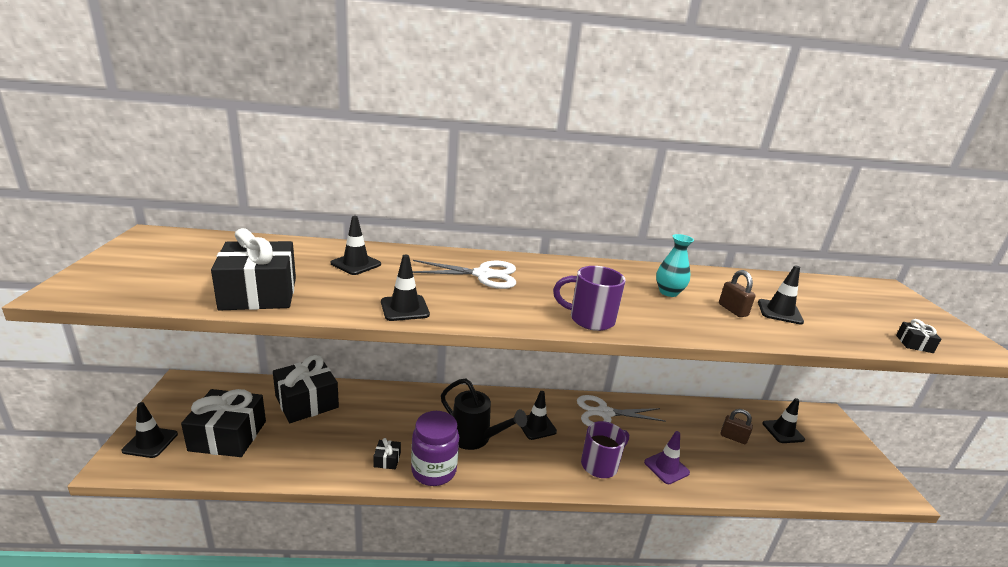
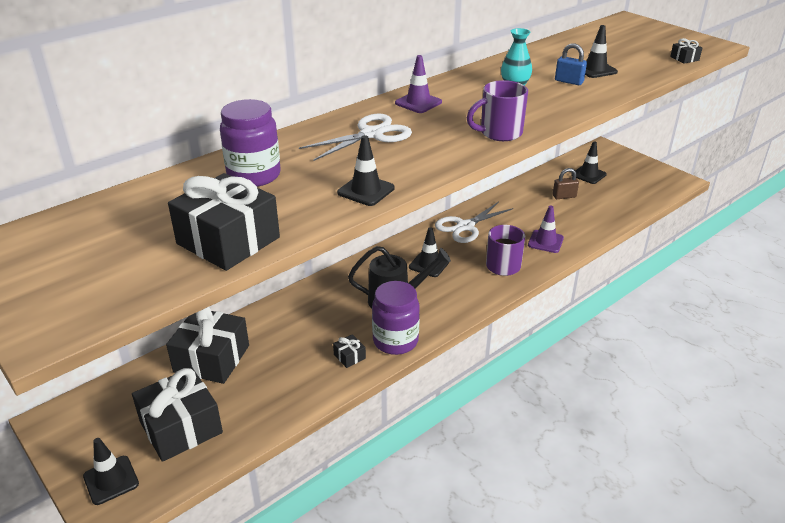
camera: 35 degrees left, 10 degrees up
(356, 264) = (254, 175): black traffic cone -> purple jar
(560, 270) = (418, 103): none -> purple traffic cone
(732, 310) = (569, 81): brown padlock -> blue padlock

